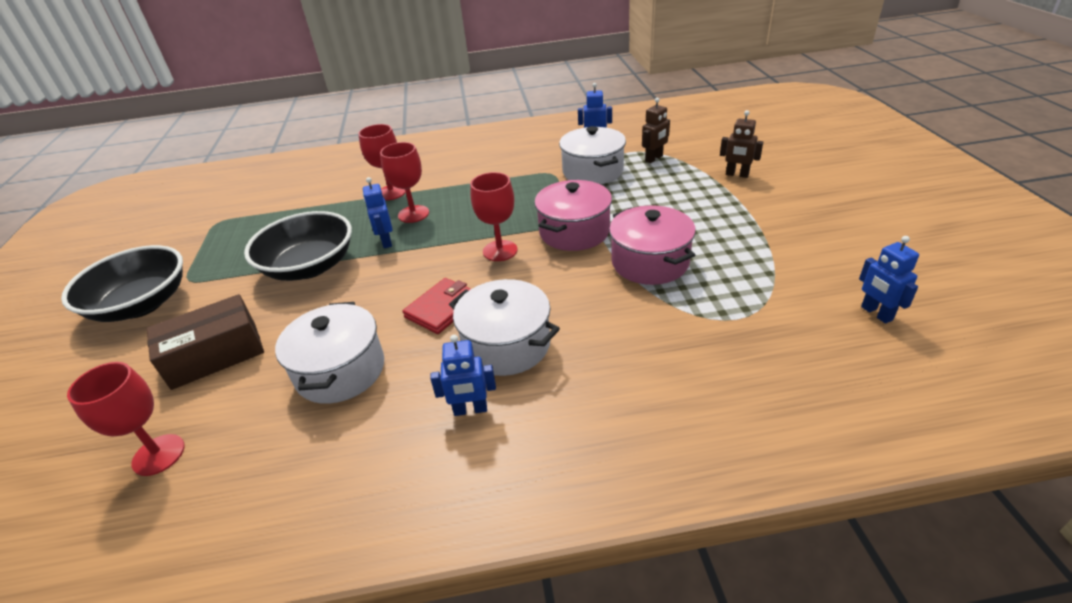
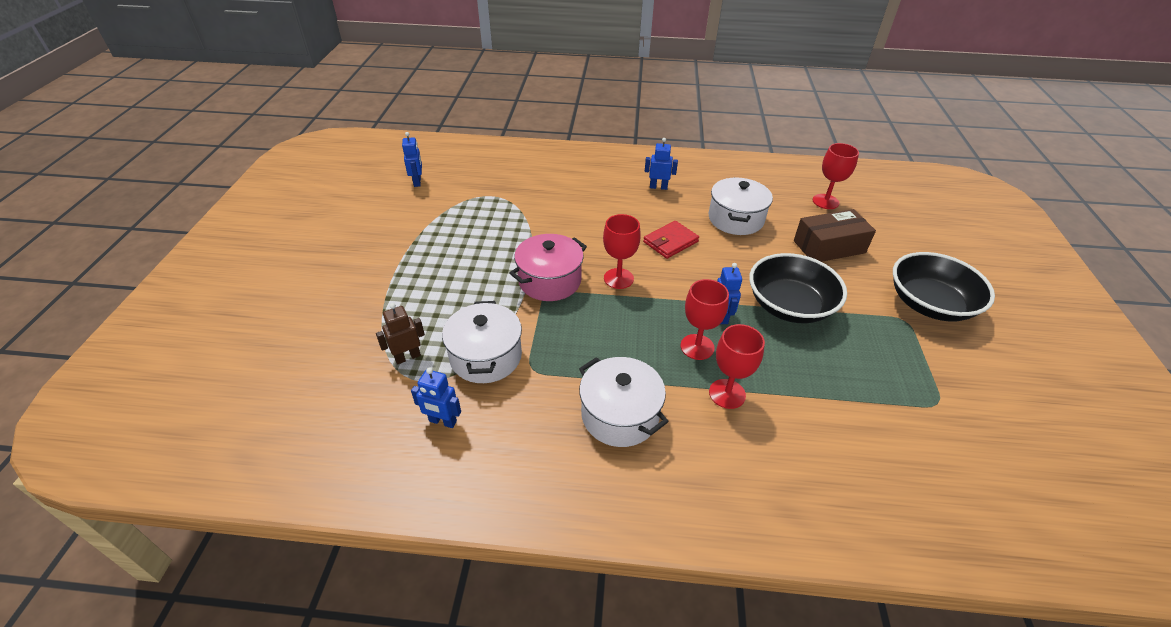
camera: 170 degrees left, 5 degrees up
(506, 345) = (631, 211): white pot -> white pot (620, 415)
(650, 262) = (511, 240): pink pot -> none
(737, 175) = (359, 305): brown robot -> none

